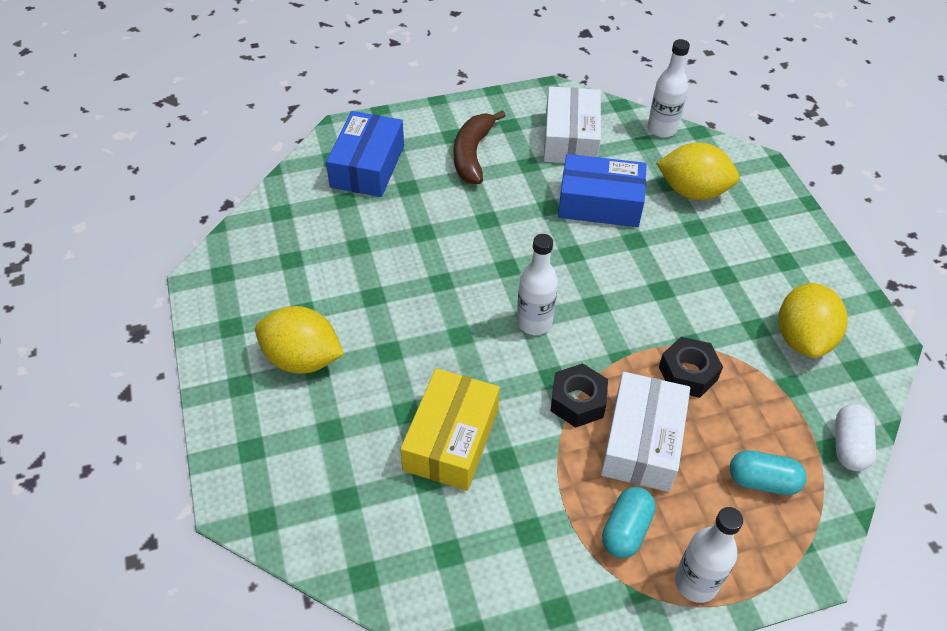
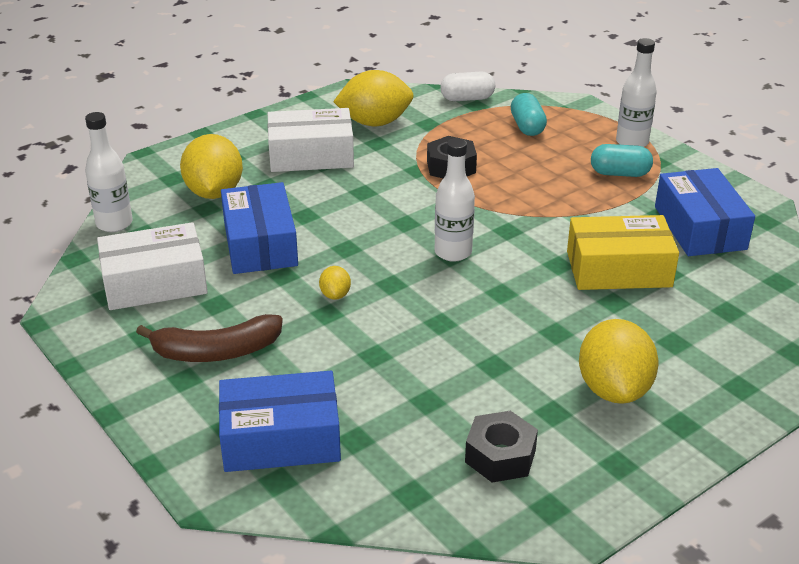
camera: 110 degrees left, 15 degrees down
(487, 554) = (699, 228): none -> blue box
(508, 230) = (335, 295): none -> yellow lemon
(578, 401) = (523, 213): black nut -> black nut (500, 456)
(642, 442) = (536, 178): white box -> white box (311, 155)

